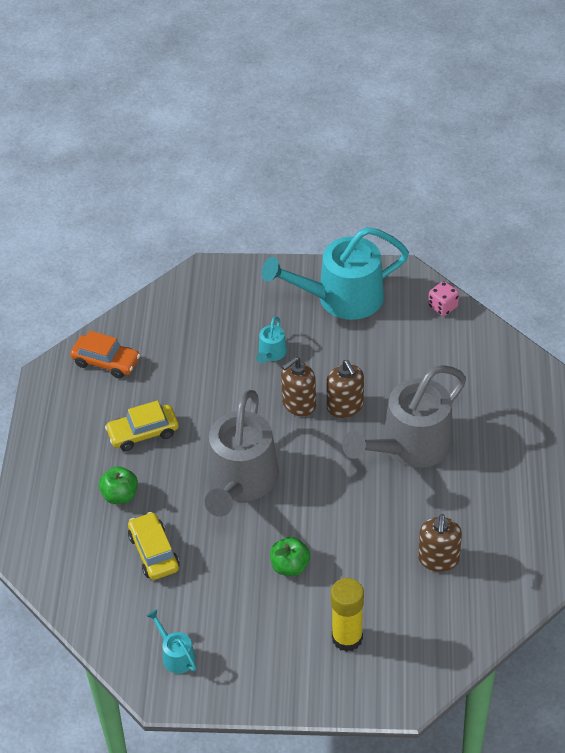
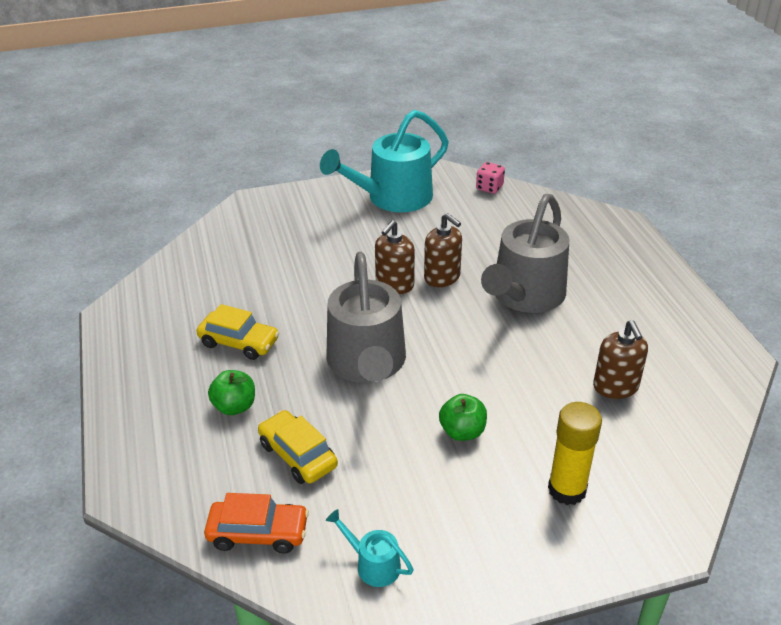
camera: 20 degrees left, 10 degrees down
(106, 362) = (174, 289): orange car -> orange car (258, 533)
(143, 433) = (239, 342): yellow car -> yellow car turned 120 degrees counterclockwise
(271, 353) = (346, 250): turquoise watering can -> none

